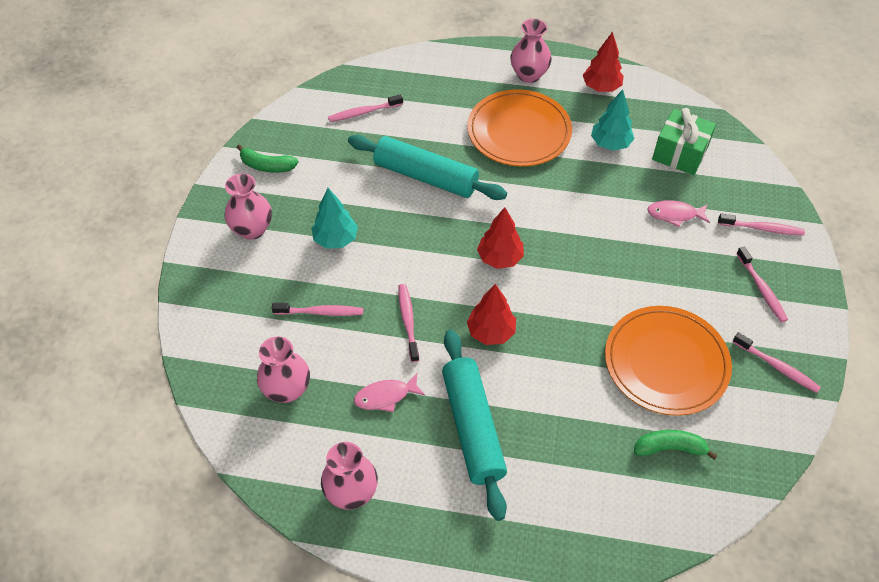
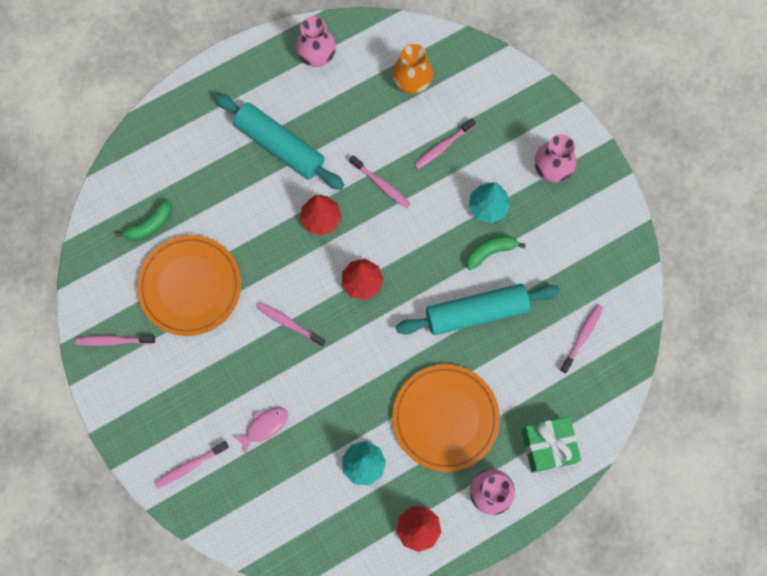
camera: 140 degrees right, 20 degrees up
(267, 166) = (599, 227): green banana -> green banana (490, 252)
(287, 389) = (412, 83): pink vase -> orange vase
(385, 396) = (349, 124): pink fish -> none
(680, 153) = (301, 499): green gift -> green gift (548, 446)
(761, 288) = (160, 403): pink toothbrush -> pink toothbrush (289, 324)

